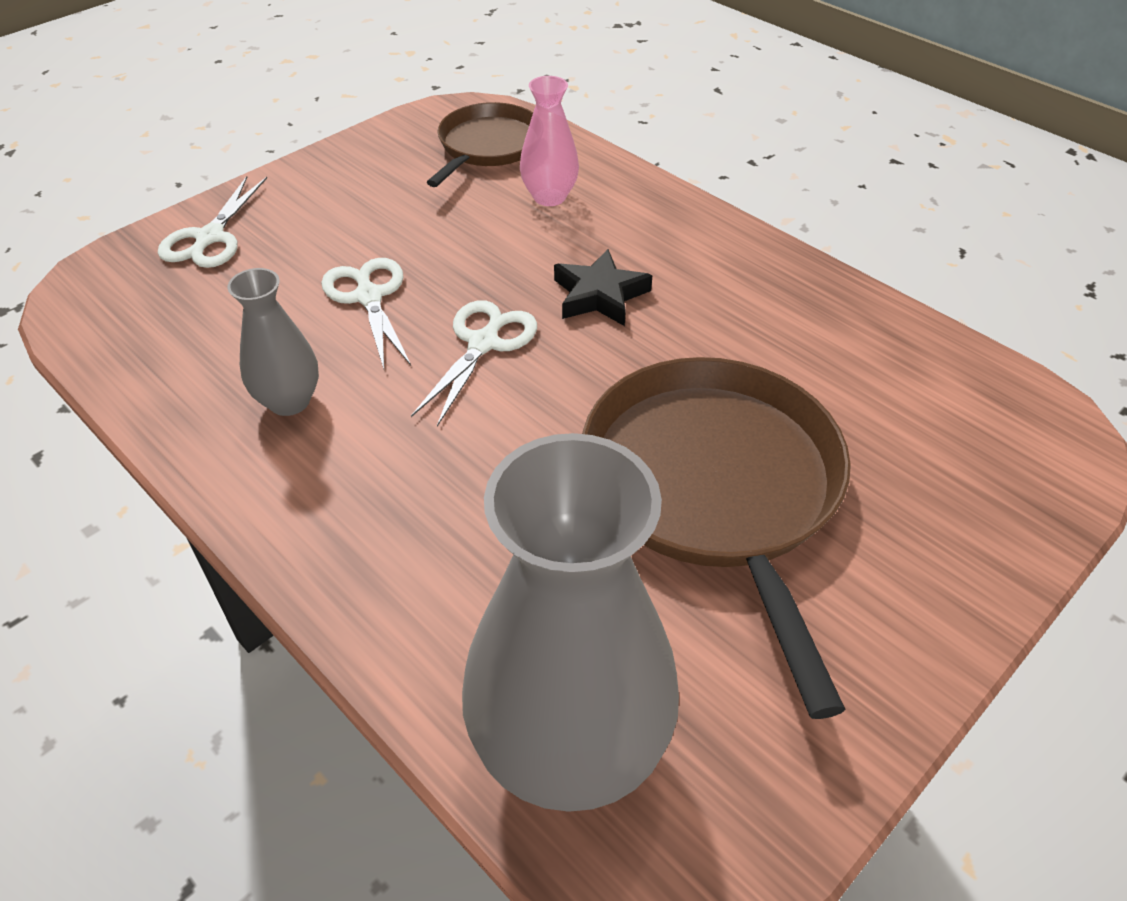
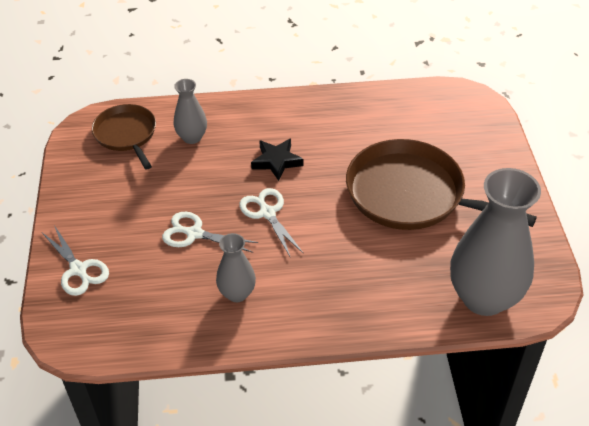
camera: 50 degrees left, 0 degrees up
(549, 197) = (192, 137): pink vase -> grey vase

